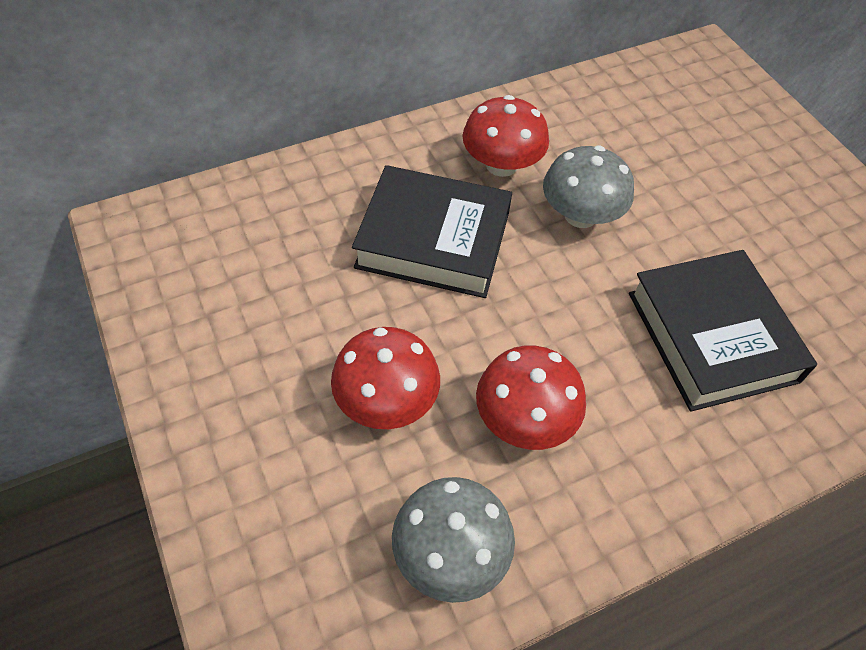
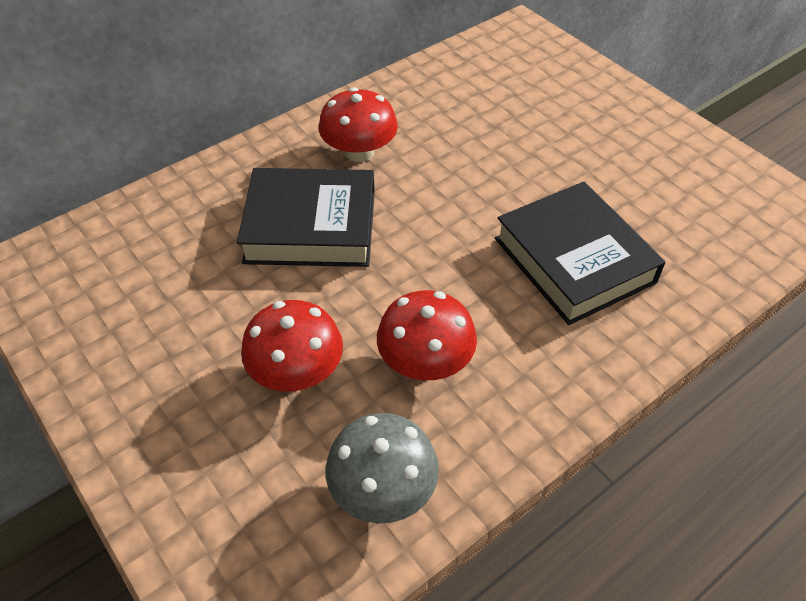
camera: 10 degrees left, 5 degrees down
(580, 215) = (439, 181): grey mushroom -> none

